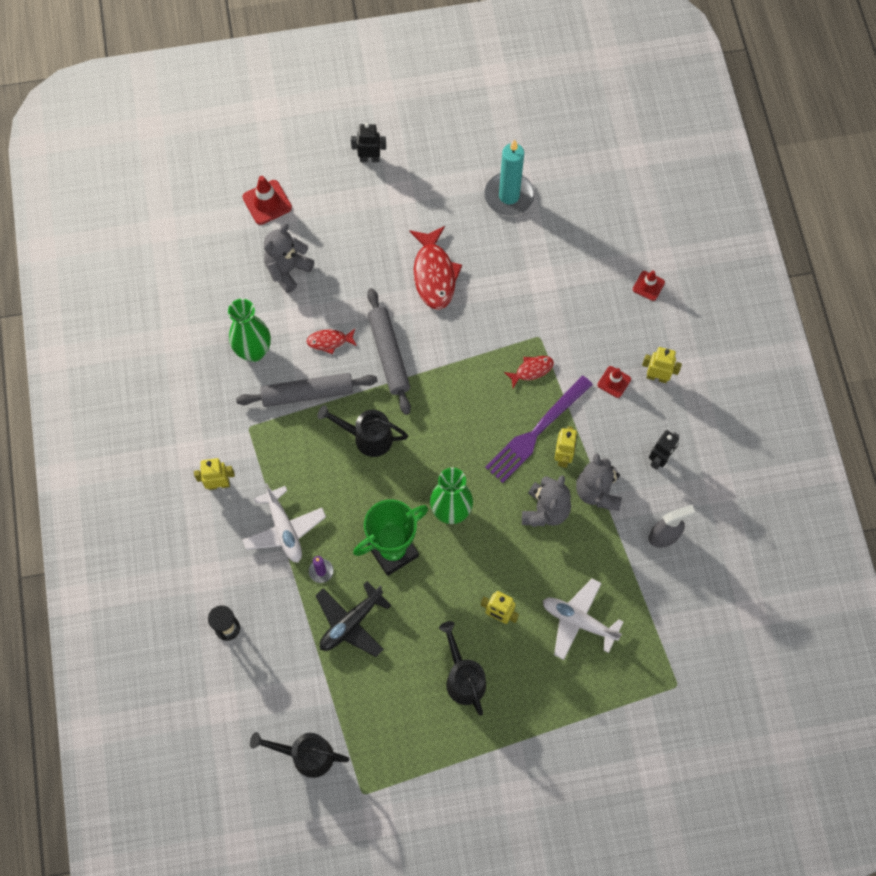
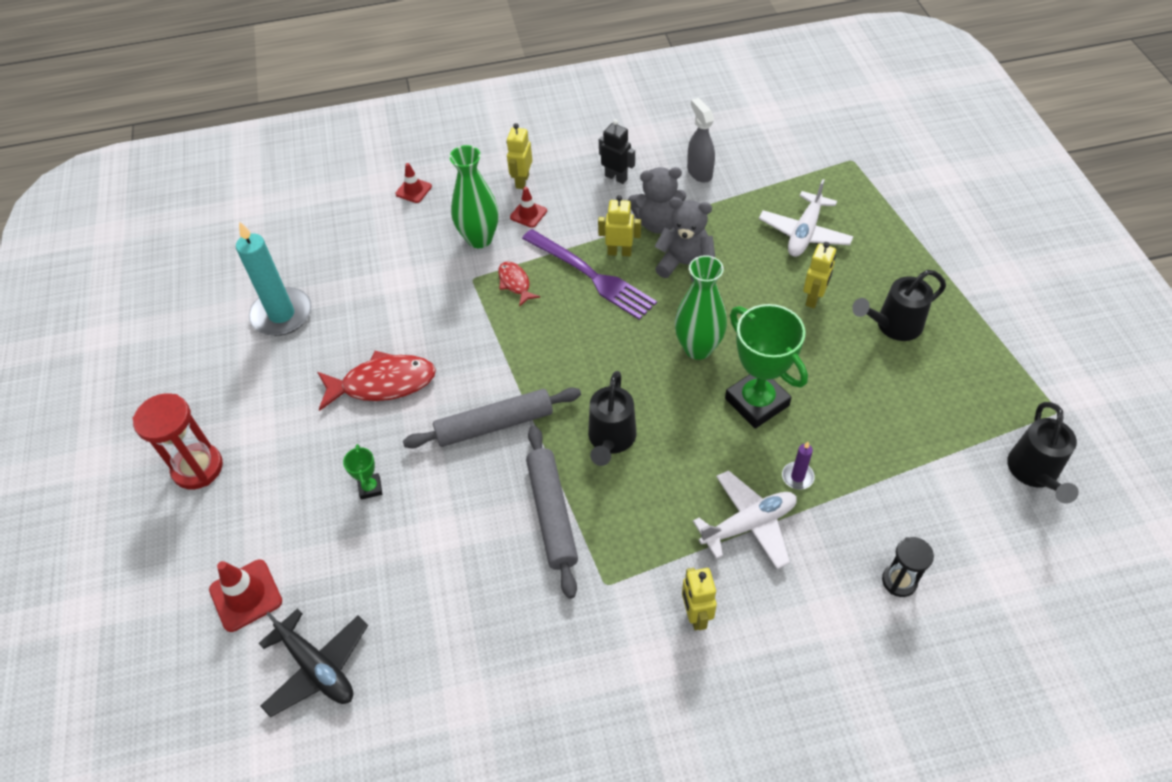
camera: 90 degrees left, 15 degrees down
(254, 351) = (488, 589): green vase -> green vase (479, 239)
(287, 270) = (361, 556): grey teddy bear -> none
(329, 341) = (474, 494): red fish -> none
(341, 272) = (370, 488): none -> green trophy
(351, 623) = (857, 439): black plane -> black plane (317, 667)
(369, 158) = (197, 468): black robot -> red hourglass

